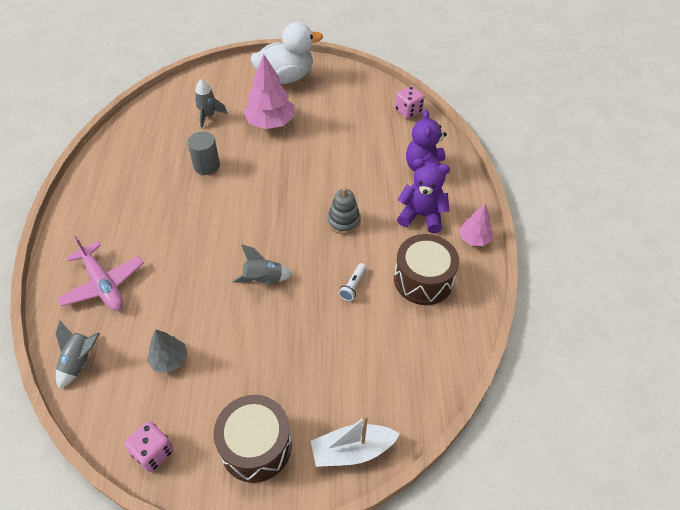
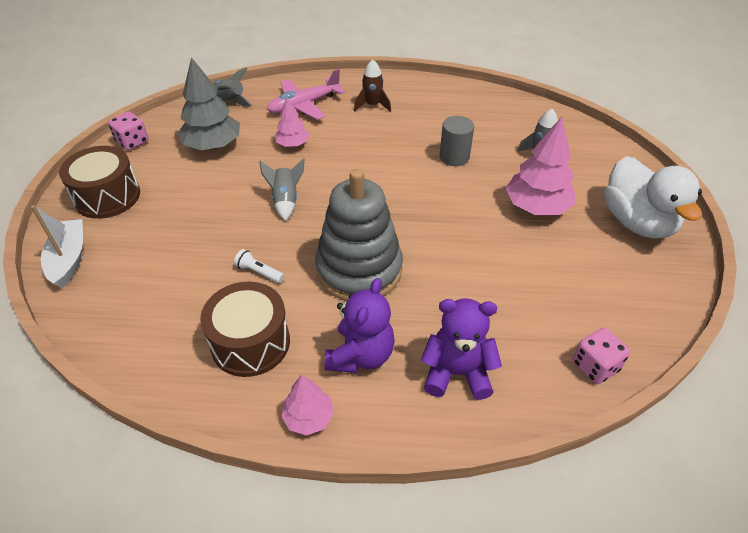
camera: 95 degrees right, 5 degrees down
(115, 225) = (372, 105): none -> brown rocket
(169, 360) = (213, 145): grey tree -> grey tree, size x1.75
(175, 285) = (292, 144): none -> pink tree
(343, 221) = (359, 269): grey stacking toy -> grey stacking toy, size x2.02

